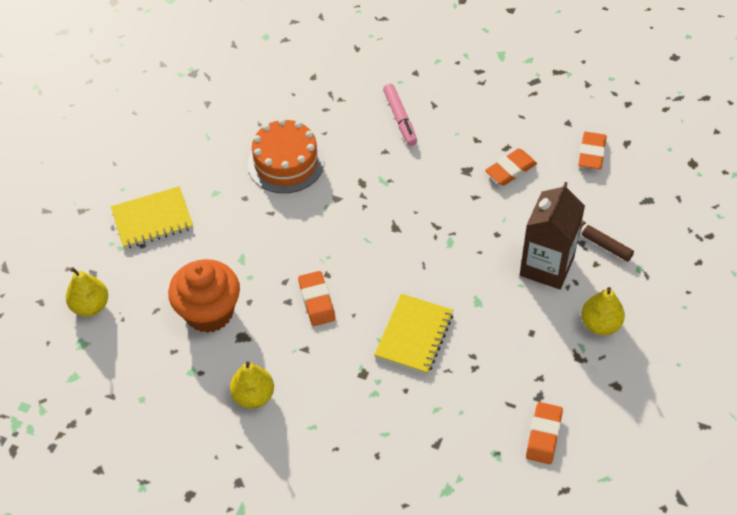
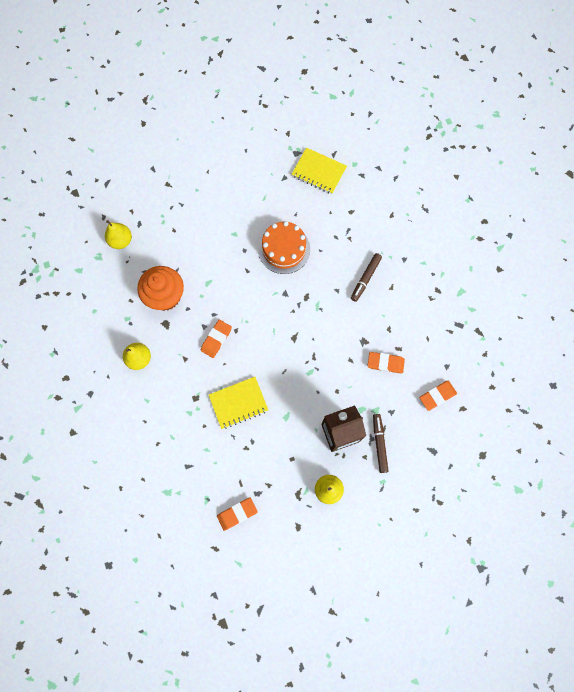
camera: 45 degrees right, 20 degrees up
(152, 219) = (192, 220): yellow notebook -> yellow notebook (319, 172)
(400, 118) = (365, 278): pink marker -> brown marker

